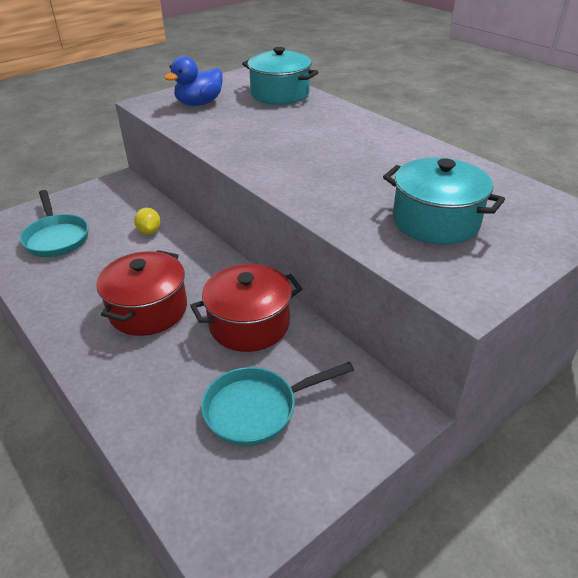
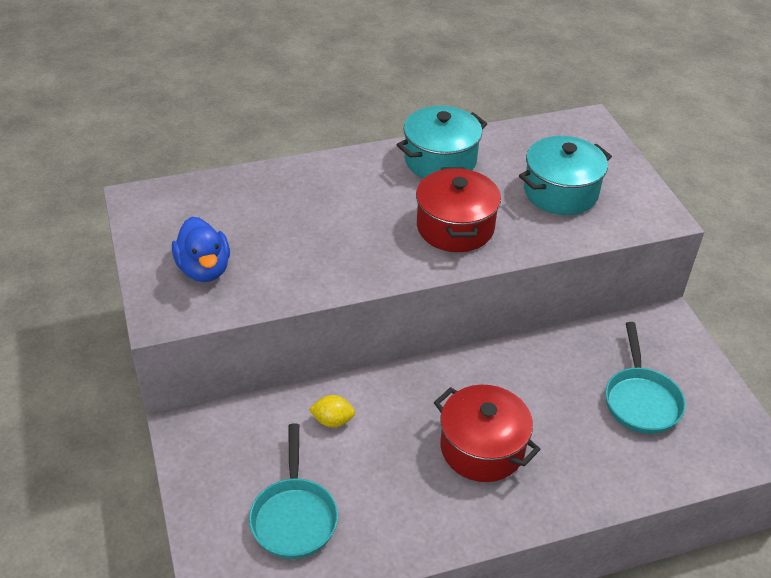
camera: 70 degrees left, 5 degrees up
(56, 238) = (294, 516): turquoise pan -> turquoise pan turned 90 degrees clockwise
(249, 324) = (535, 377): red pot -> red pot (455, 227)
(280, 94) = (230, 197): turquoise pot -> turquoise pot (440, 160)

